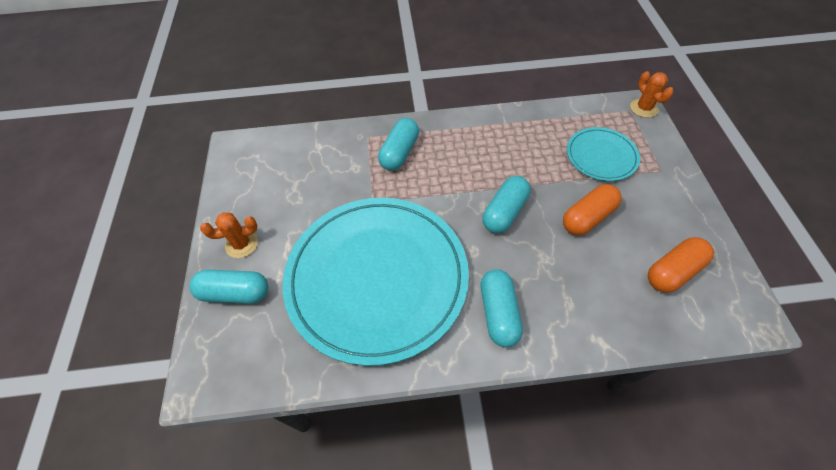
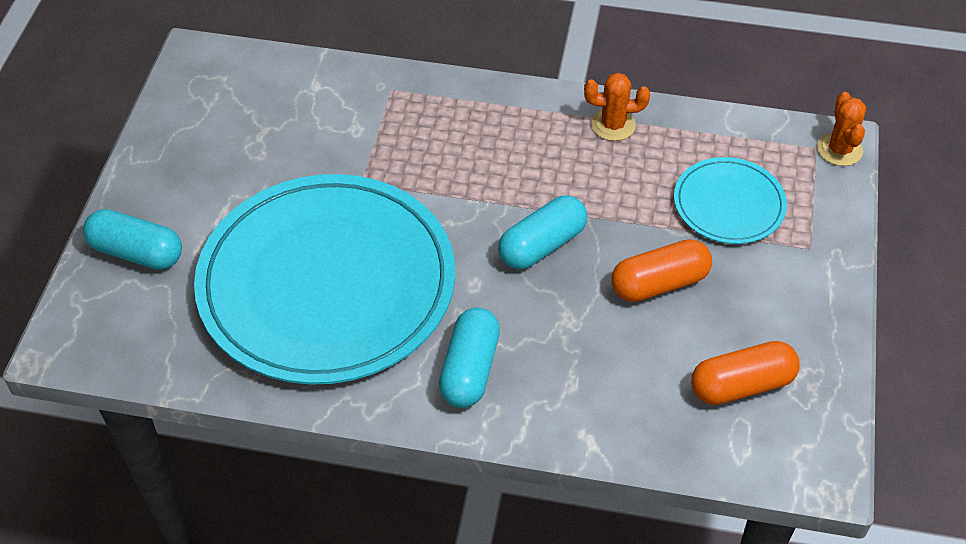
camera: 15 degrees right, 5 degrees down
(241, 244) = (164, 193): orange cactus -> orange cactus (613, 125)
(399, 152) = (428, 124): turquoise capsule -> none

